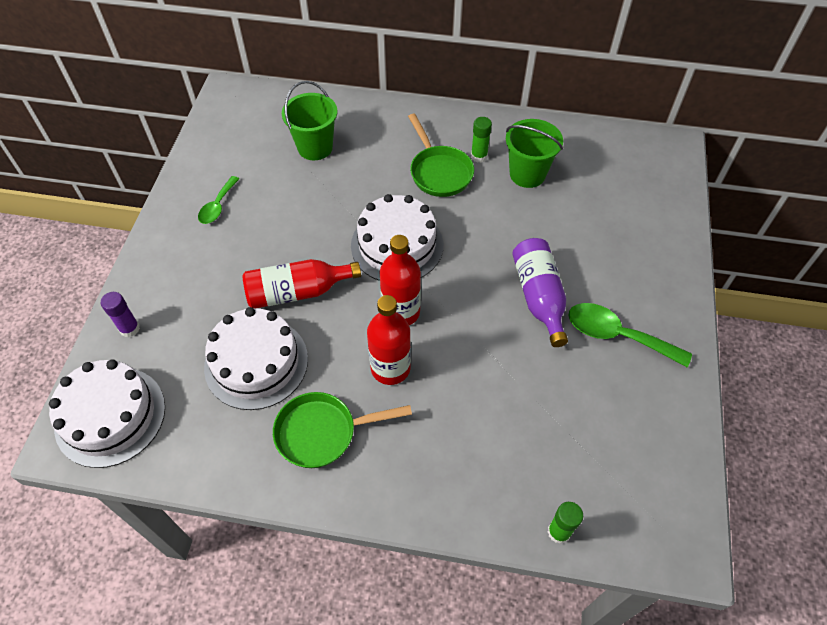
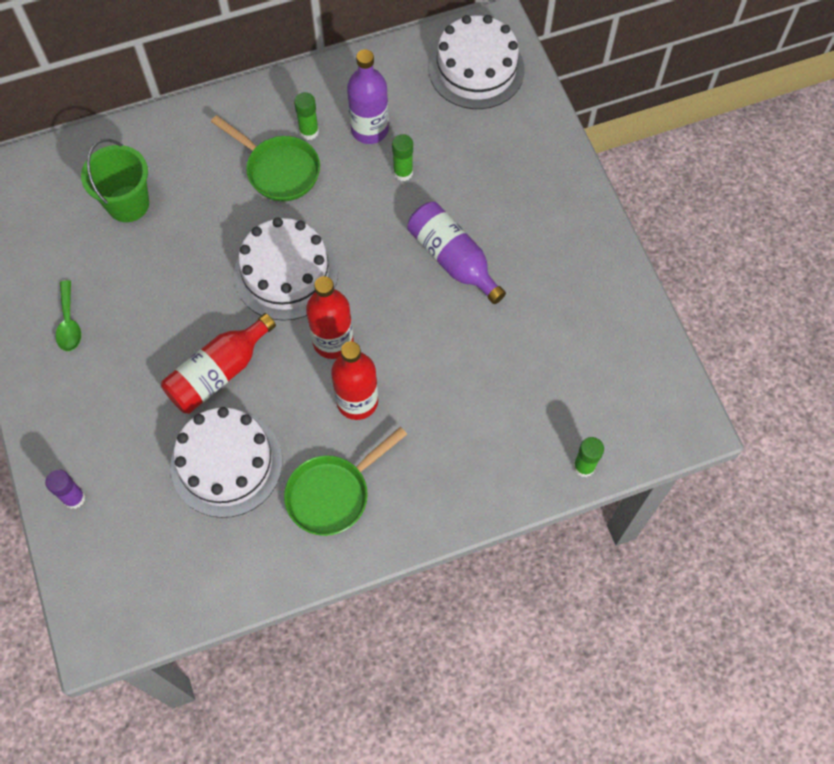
camera: 30 degrees left, 10 degrees up
(110, 416) = (121, 589): white cake -> white cake (476, 69)
(527, 174) = (369, 129): green bucket -> purple bottle
(535, 215) = (403, 172): none -> green glue stick
(617, 335) = (542, 262): green spoon -> none

